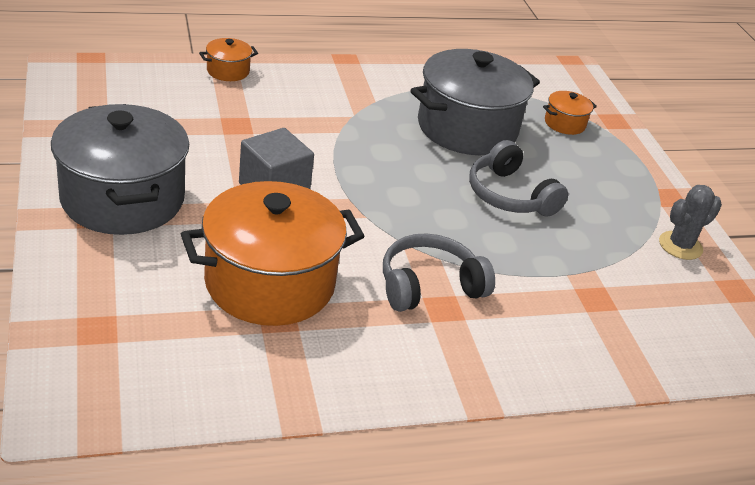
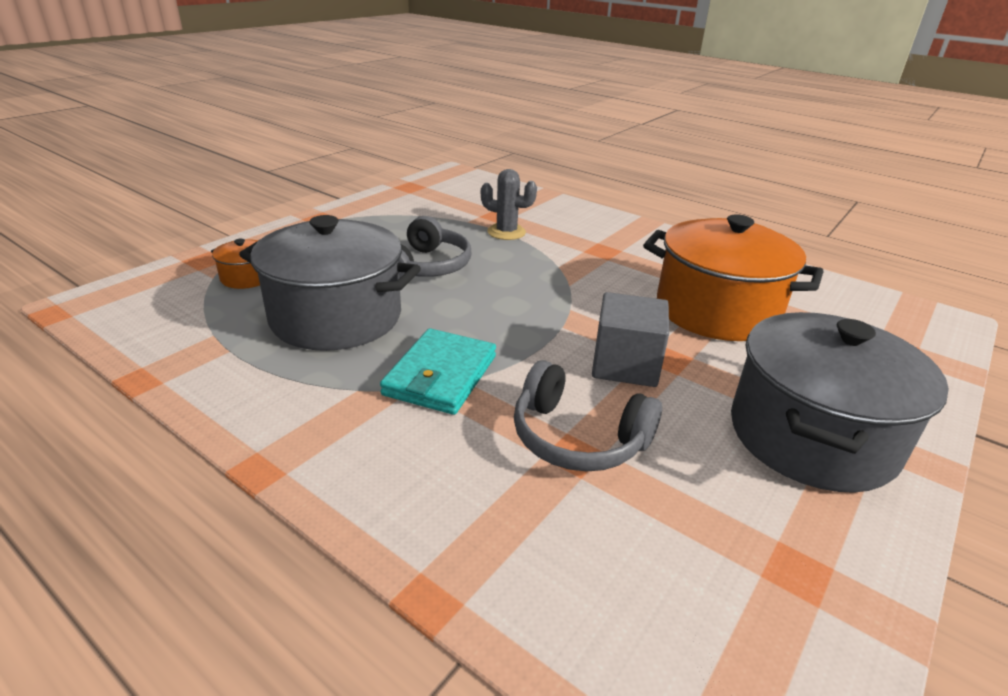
camera: 125 degrees left, 5 degrees down
(228, 71) = (462, 558): orange pot -> none
(354, 127) = (440, 375): none -> turquoise wallet
(429, 286) = (593, 260): grey headphones -> grey headphones (577, 438)
(680, 246) = (386, 205): grey cactus -> grey cactus (506, 232)

